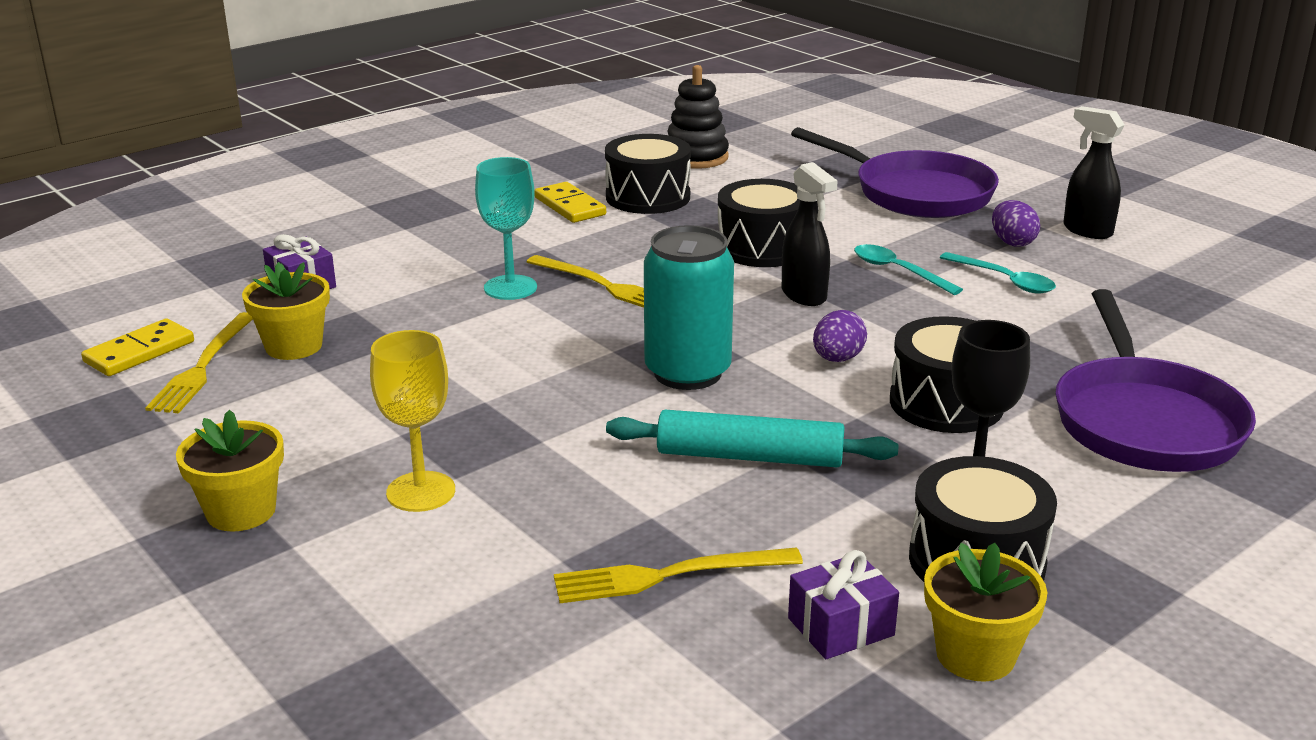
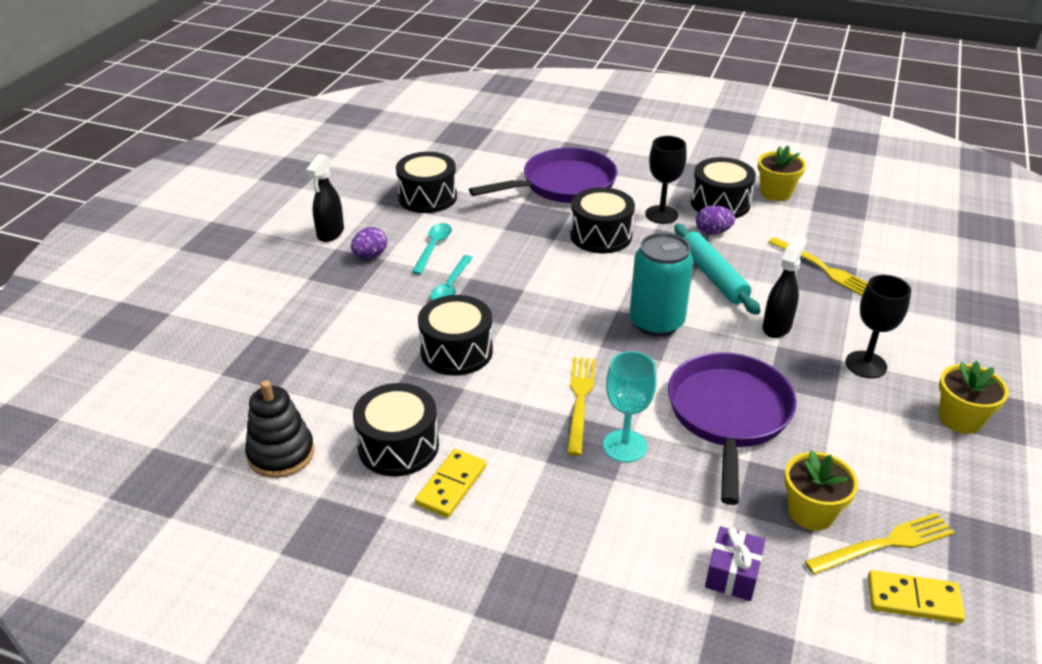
camera: 120 degrees left, 10 degrees up
(421, 492) = (866, 364): yellow goblet -> black goblet
(804, 295) = (518, 311): black spray bottle -> black spray bottle (777, 327)
(837, 359) = (588, 278): purple egg -> purple egg (713, 232)
(840, 627) = (798, 221): purple gift -> none
(916, 193) = (302, 311): purple pan -> purple pan (728, 415)
(1158, 305) = (427, 197): none -> black drum

